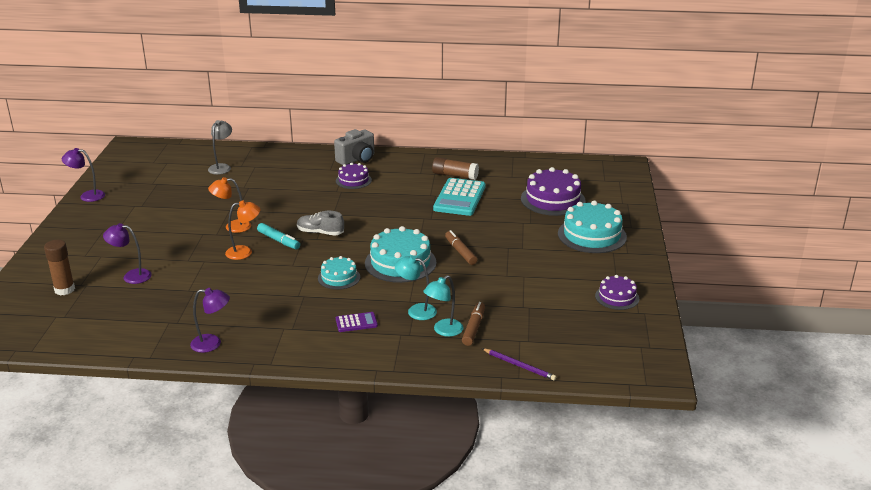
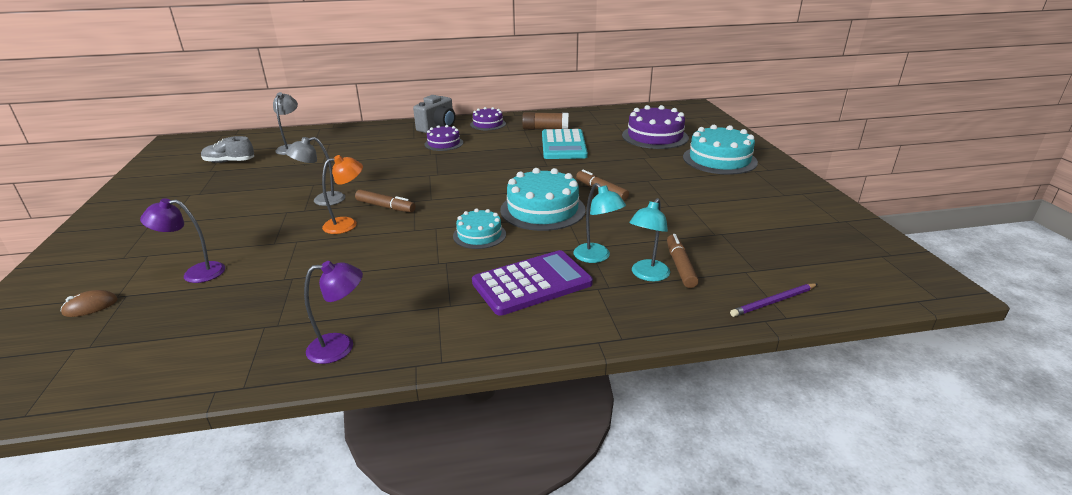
camera: 15 degrees left, 0 degrees up
(64, 290) = (90, 306): brown glue stick -> brown mouse
(87, 196) = (125, 192): purple lamp -> none
(232, 227) = (322, 200): orange lamp -> grey lamp
(278, 240) = (385, 207): turquoise marker -> brown marker
(320, 233) = (432, 193): grey shoe -> grey shoe (229, 162)
(356, 322) = (532, 283): purple calculator -> purple calculator, size x2.02
(416, 310) = (597, 257): turquoise lamp -> turquoise lamp turned 135 degrees counterclockwise
(519, 366) = (773, 302): purple pencil -> purple pencil turned 135 degrees clockwise
(617, 297) = (802, 210): purple cake -> purple cake (488, 124)

